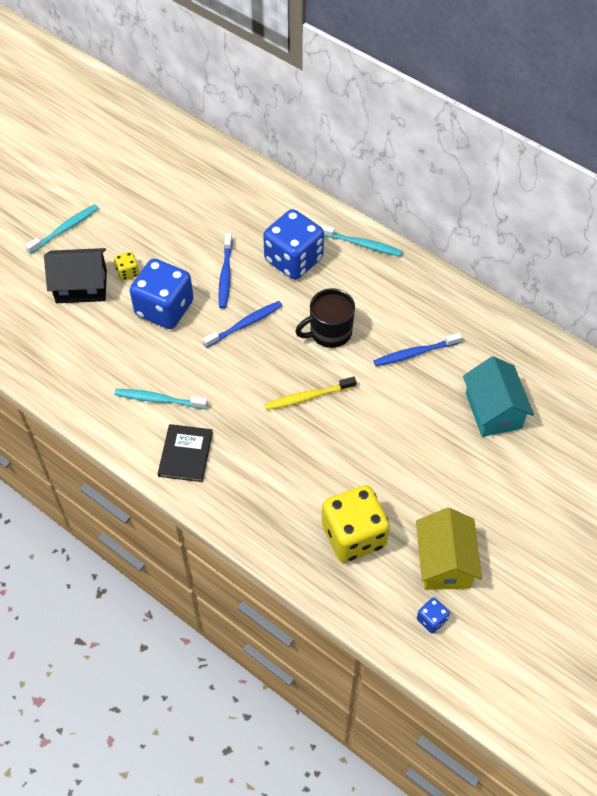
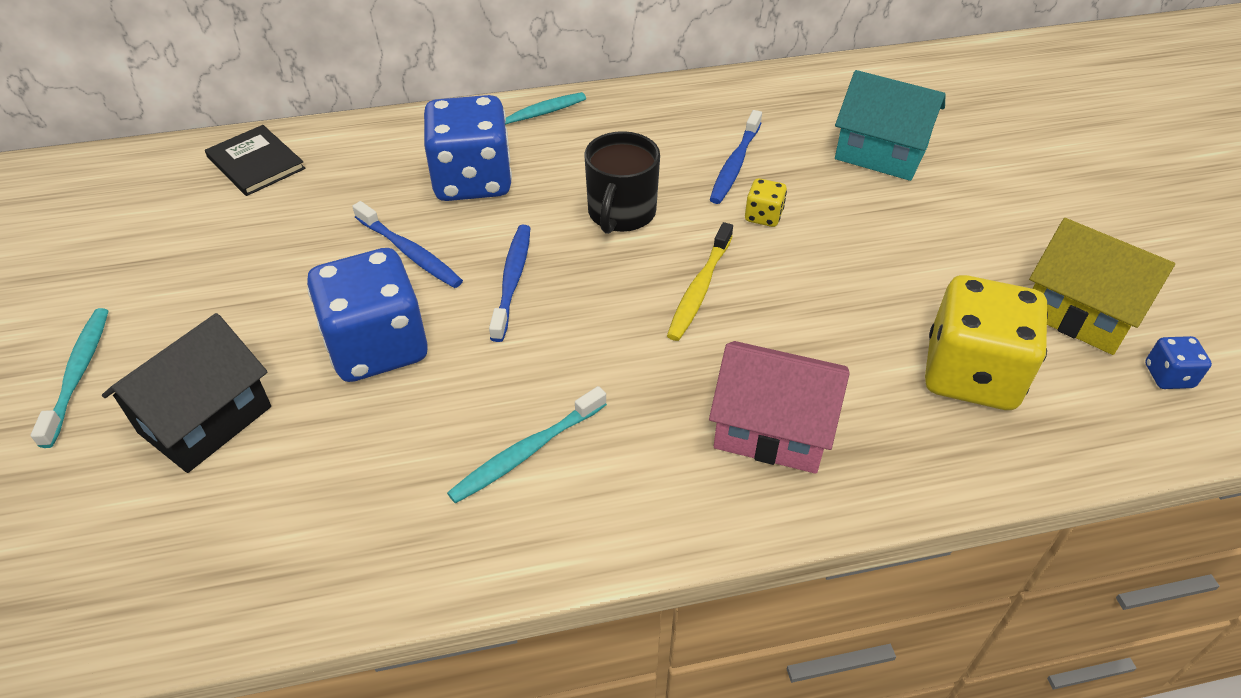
camera: 50 degrees left, 10 degrees down
(128, 272) = (261, 349): yellow dice -> yellow dice (763, 216)
(185, 454) = (660, 480): black book -> black book (256, 163)
(248, 476) = (772, 429): none -> pink house

